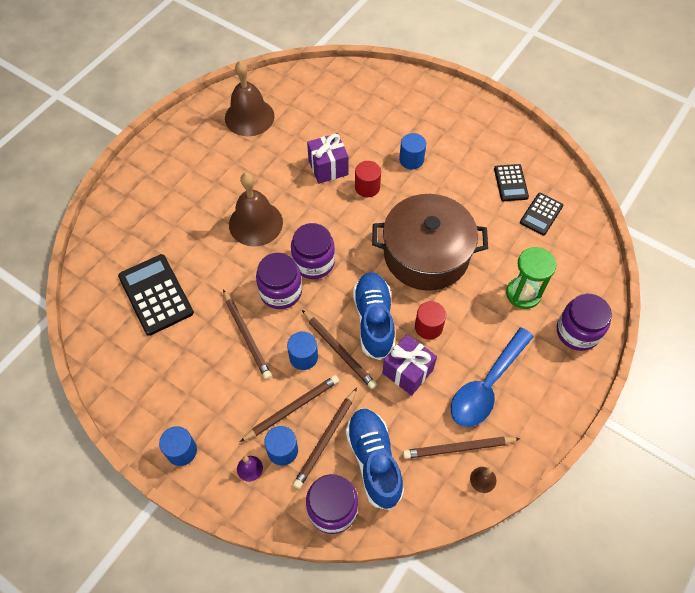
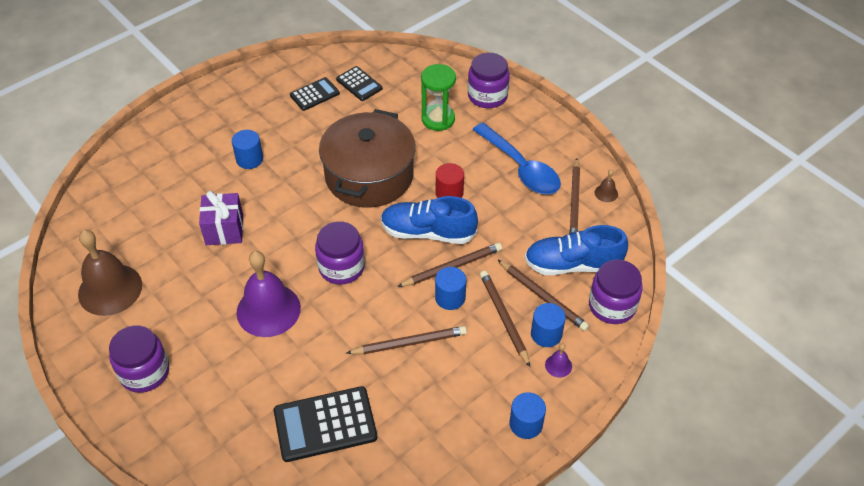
camera: 75 degrees left, 10 degrees down
(255, 223) = (268, 310): brown bell -> purple bell
(281, 291) = (366, 303): purple jar -> purple jar (144, 372)
(367, 187) = (267, 202): red cylinder -> none
(407, 371) = (490, 219): purple gift -> none
(511, 183) = (314, 94): black calculator -> black calculator turned 45 degrees counterclockwise

